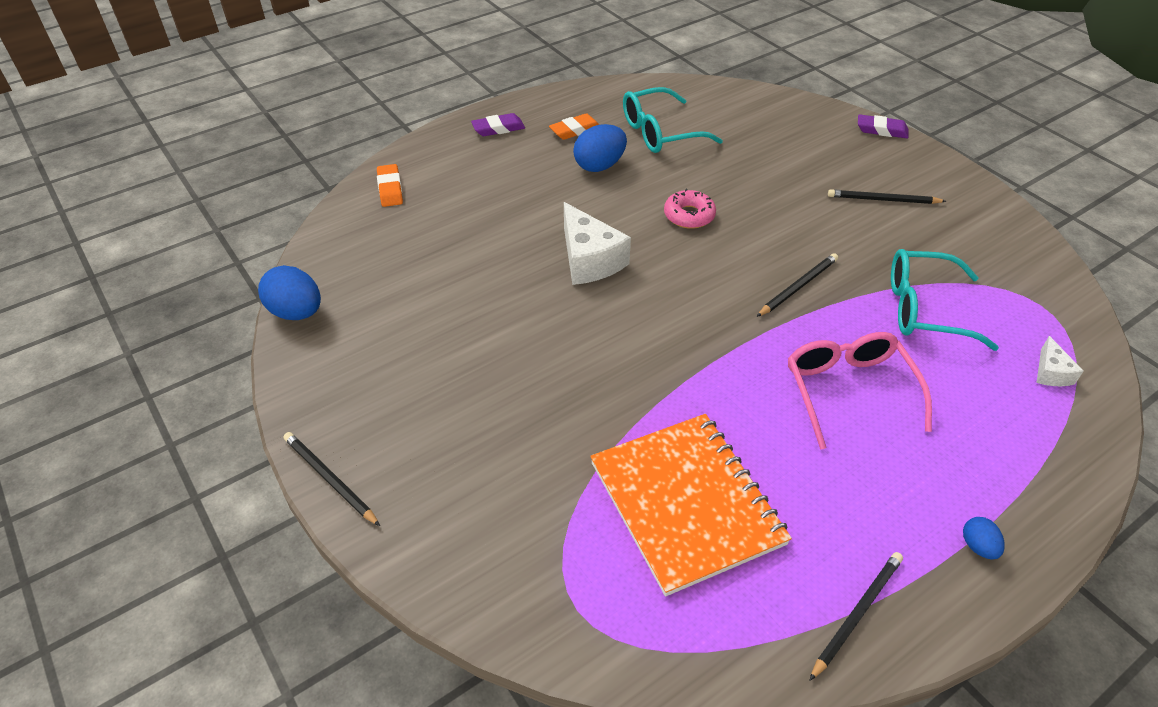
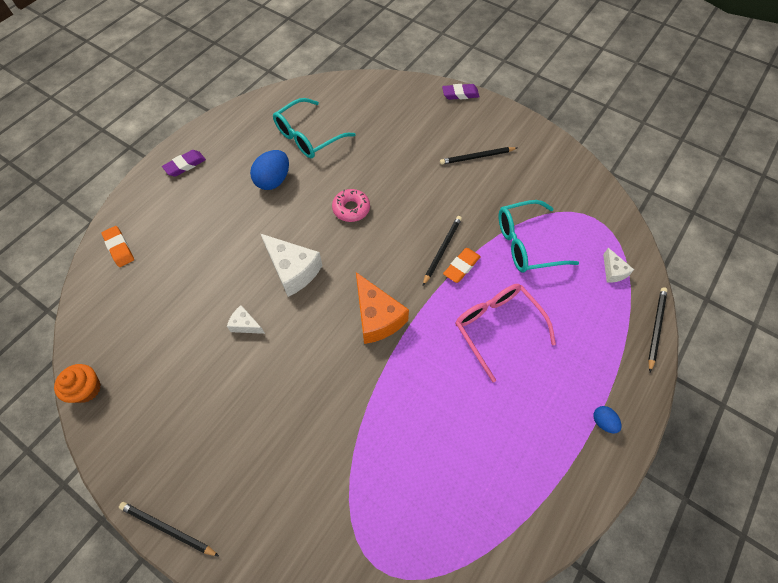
camera: 20 degrees left, 15 degrees up
(296, 312) = (86, 389): blue egg -> orange cupcake
(508, 299) = (245, 325): none -> white cheese
(575, 130) = (244, 151): orange eraser -> orange eraser (461, 267)
(681, 335) = (377, 317): none -> orange cheese
(686, 503) = (420, 455): orange notebook -> none
(857, 613) = (547, 500): black pencil -> black pencil (656, 327)

